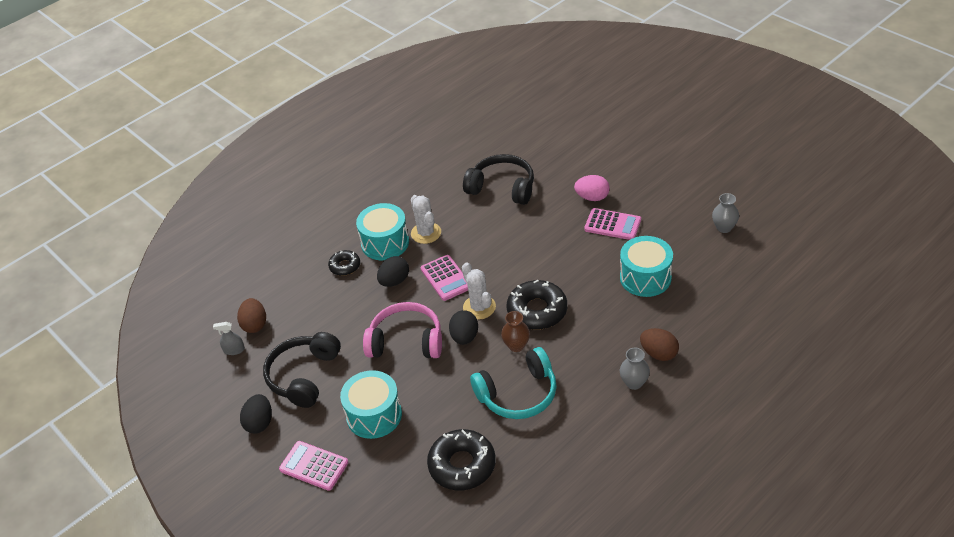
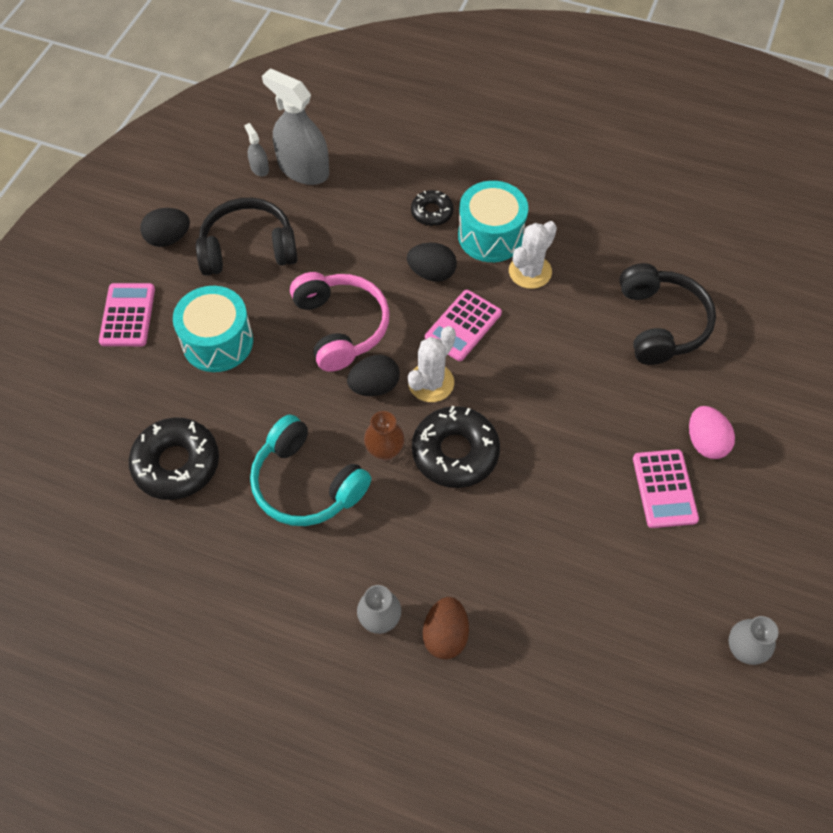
camera: 60 degrees right, 15 degrees up
(255, 325) = (303, 169): brown egg -> grey spray bottle
(645, 277) = (581, 569): turquoise drum -> none

